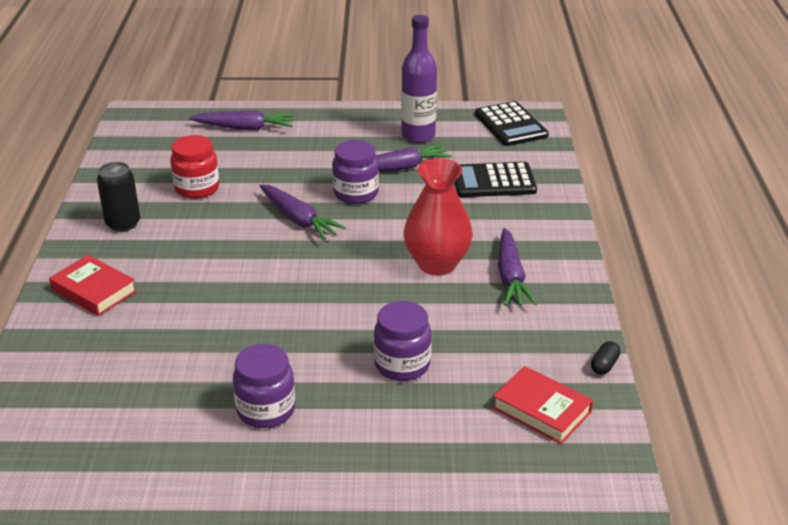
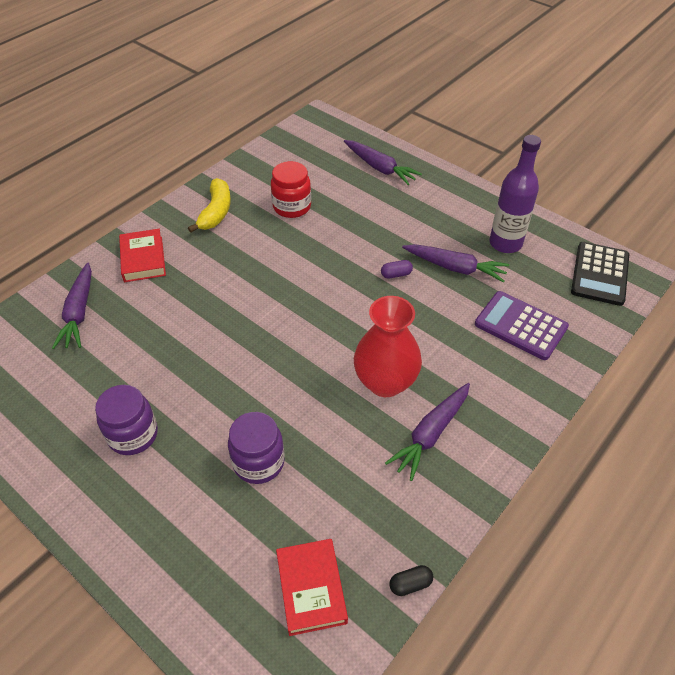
camera: 40 degrees right, 15 degrees up
(123, 224) = (216, 212): black can -> yellow banana
(298, 219) = (329, 275): purple carrot -> purple carrot (79, 312)
(356, 193) = (396, 274): purple jar -> purple capsule
(493, 181) = (520, 326): black calculator -> purple calculator

